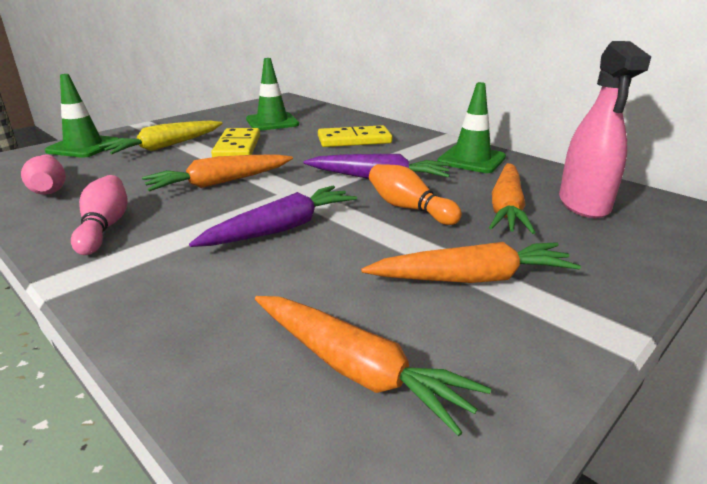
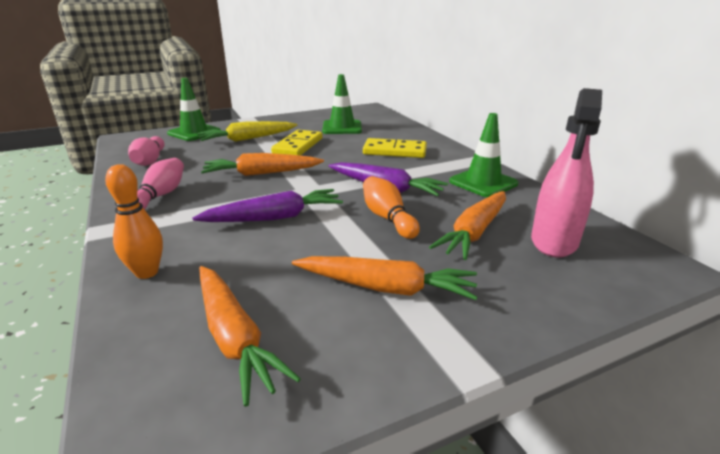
camera: 20 degrees right, 0 degrees up
(172, 321) = (147, 272): none -> orange bowling pin

